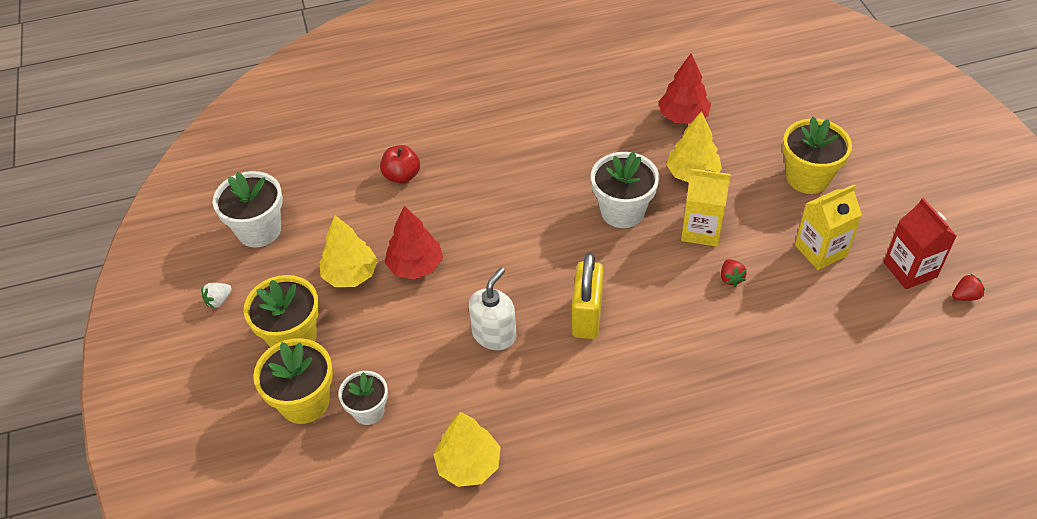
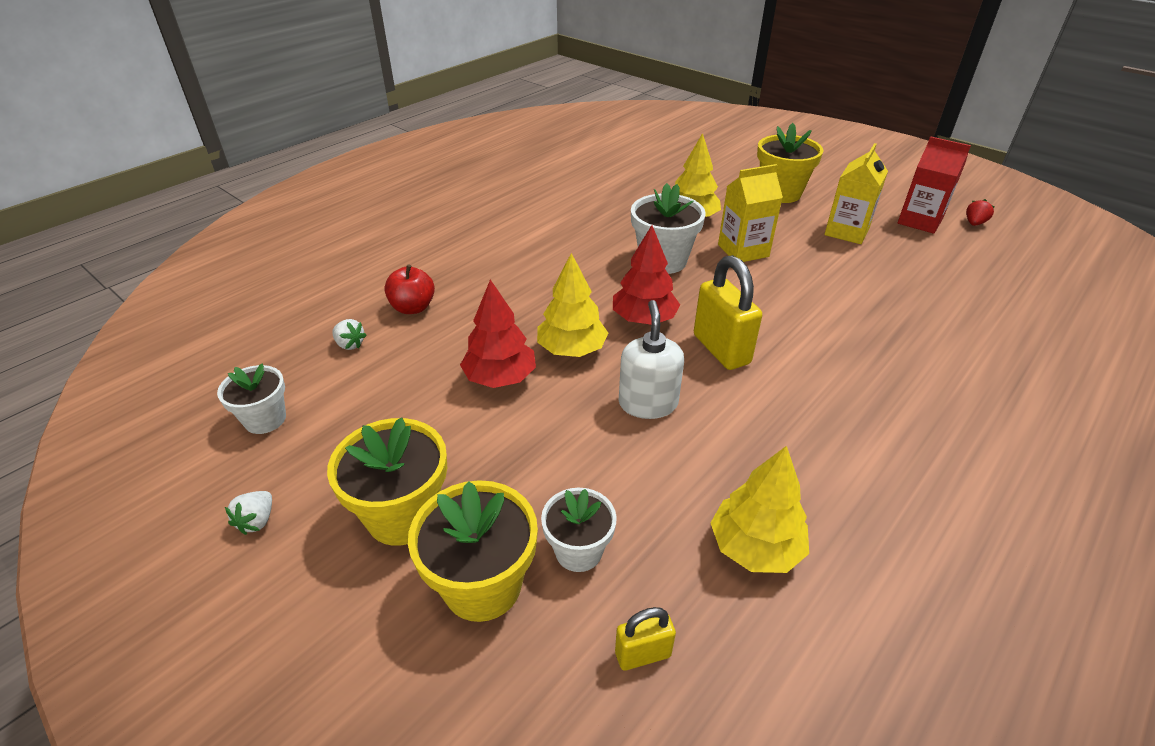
camera: 35 degrees left, 10 degrees down
(259, 230) = (265, 419): white flower pot -> white flower pot, size x0.63
(341, 191) = (350, 344): none -> white strawberry
(350, 275) = (428, 416): yellow tree -> yellow tree (571, 350)
(354, 484) = (642, 654): none -> yellow padlock
(683, 116) = (641, 186): red tree -> red tree (644, 319)
(731, 278) = (806, 273): red strawberry -> none

